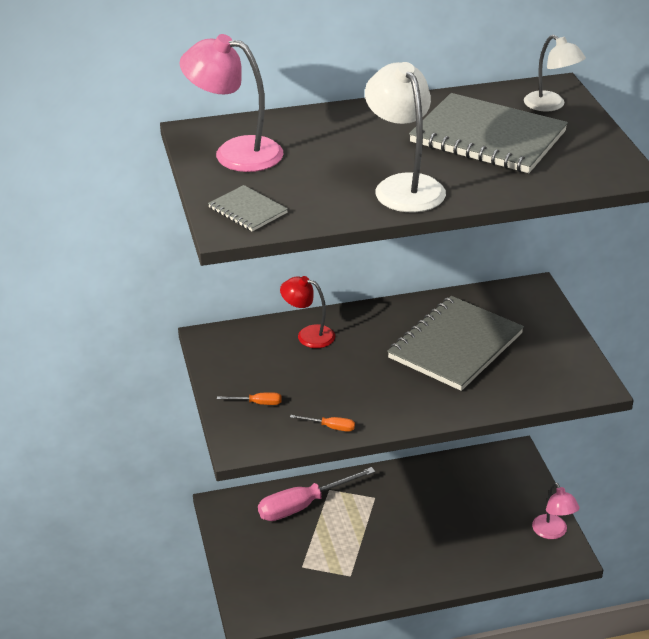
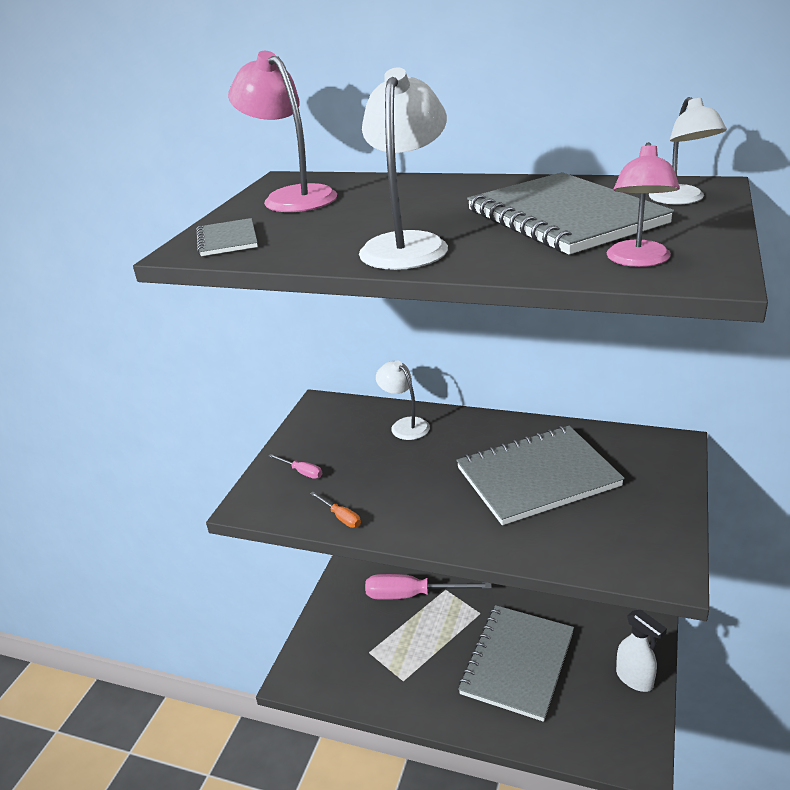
camera: 35 degrees right, 5 degrees down
(257, 403) = (301, 472): orange screwdriver -> pink screwdriver
(308, 335) = (405, 425): red lamp -> white lamp
(434, 524) = (518, 663): none -> grey notebook
(530, 500) = (635, 679): none -> white spray bottle
(553, 532) = (638, 727): pink lamp -> pink lamp (638, 261)

